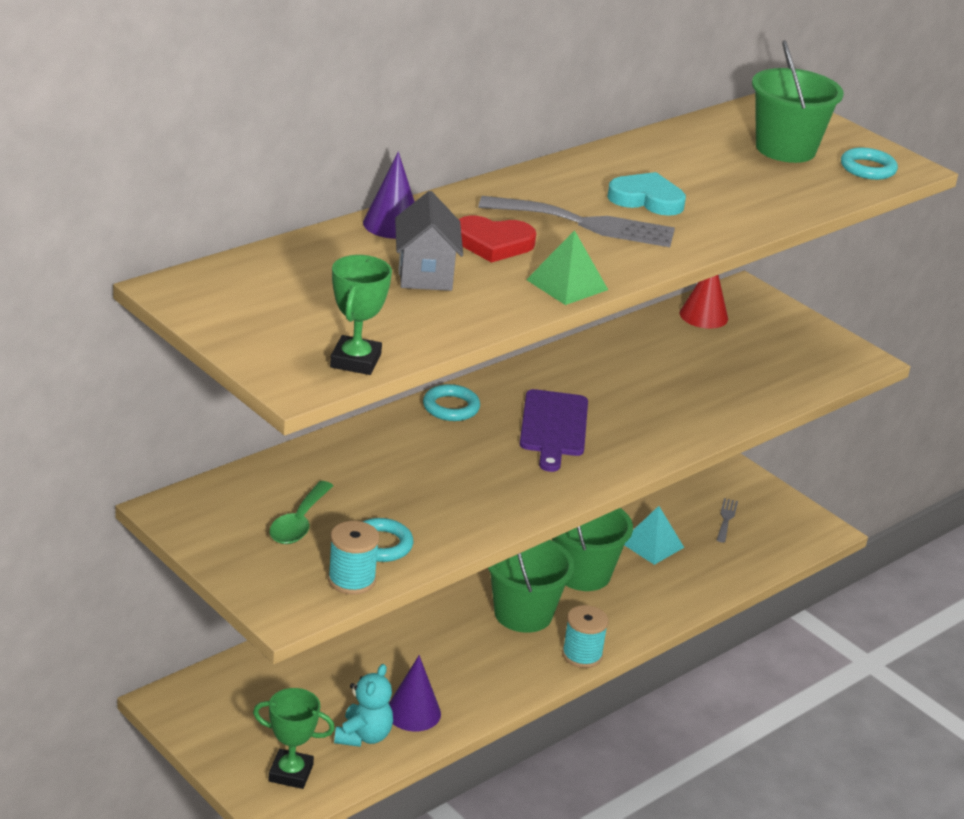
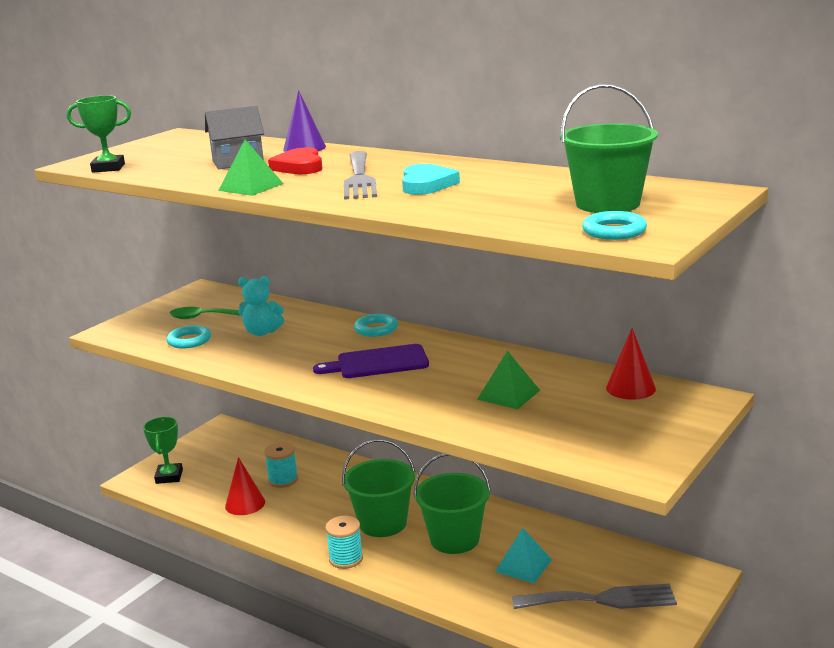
camera: 80 degrees right, 10 degrees down
(351, 580) = (146, 340): turquoise spool -> turquoise spool (283, 480)
(363, 736) = (213, 492): turquoise teddy bear -> turquoise teddy bear (262, 332)
(413, 712) = (245, 504): purple cone -> red cone
(681, 375) = (508, 394): none -> green pyramid
(726, 518) = (601, 599): grey fork -> grey fork, size x2.12

